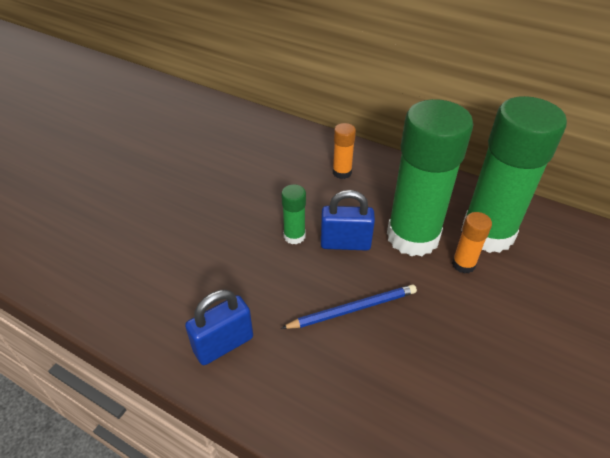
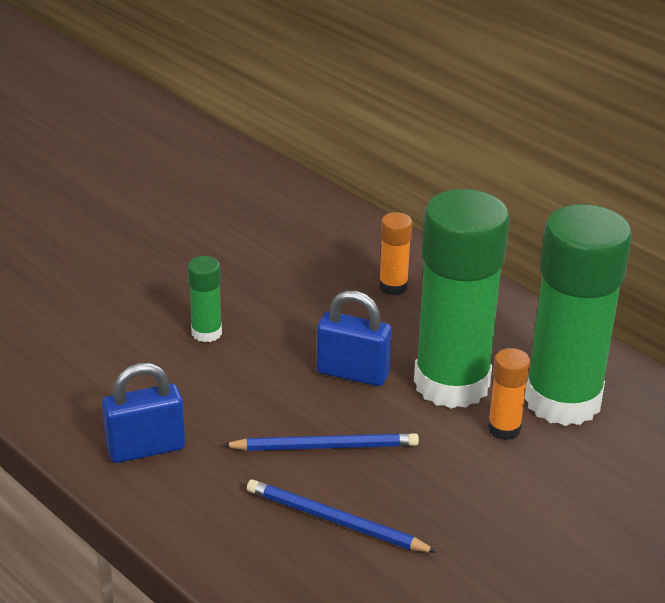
camera: 15 degrees right, 10 degrees down
(294, 236) = (287, 351): green glue stick -> green glue stick (206, 333)
(389, 375) = (335, 521): none -> blue pencil

